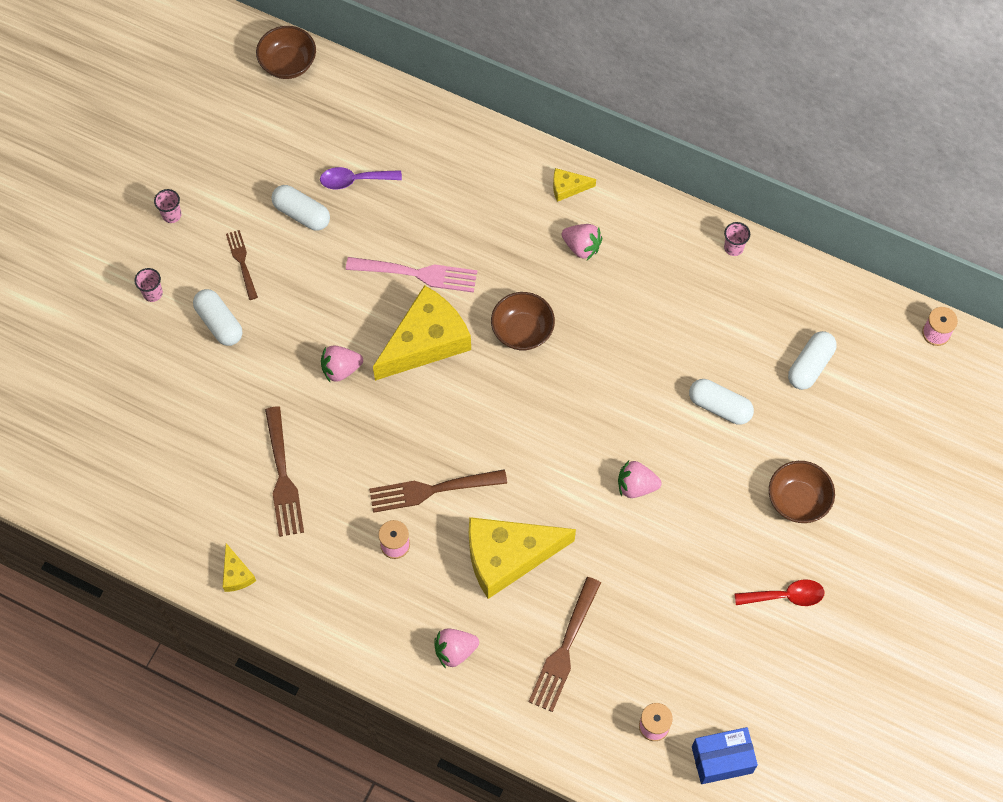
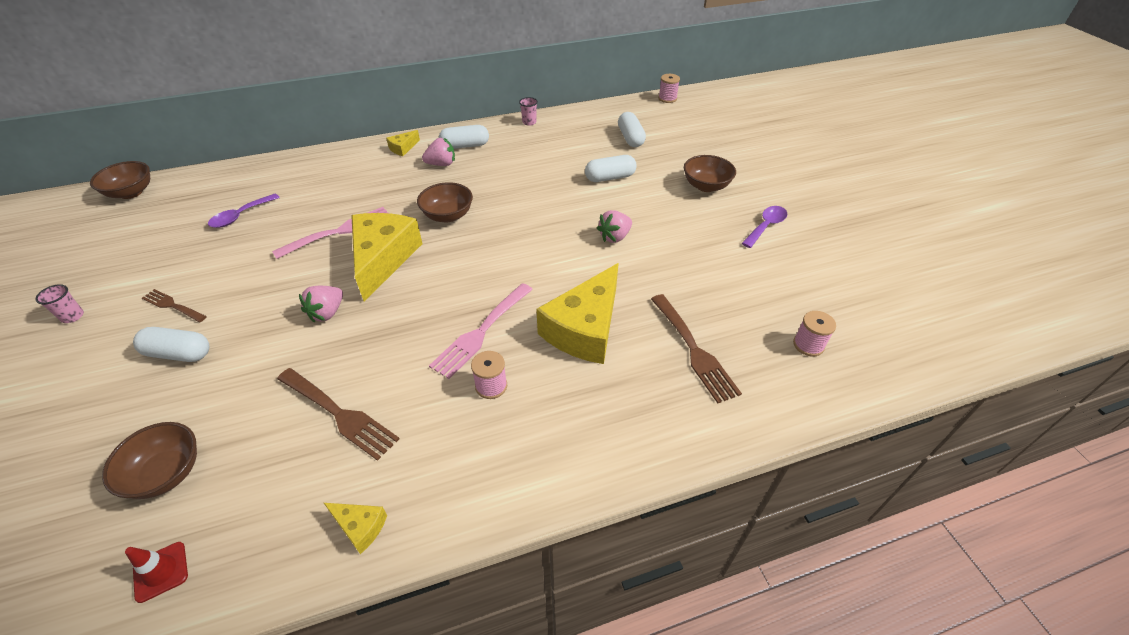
camera: 45 degrees left, 20 degrees down
(121, 504) = (161, 571): none -> red traffic cone
(152, 293) = (85, 375): pink cup -> none
(158, 432) = (166, 473): none -> brown bowl
(302, 214) = (209, 253): white capsule -> white capsule (465, 146)
(431, 490) = (481, 332): brown fork -> pink fork
(455, 651) = (623, 417): pink strawberry -> none
(722, 759) = (869, 328): blue box -> none
(785, 596) = (766, 226): red spoon -> purple spoon

